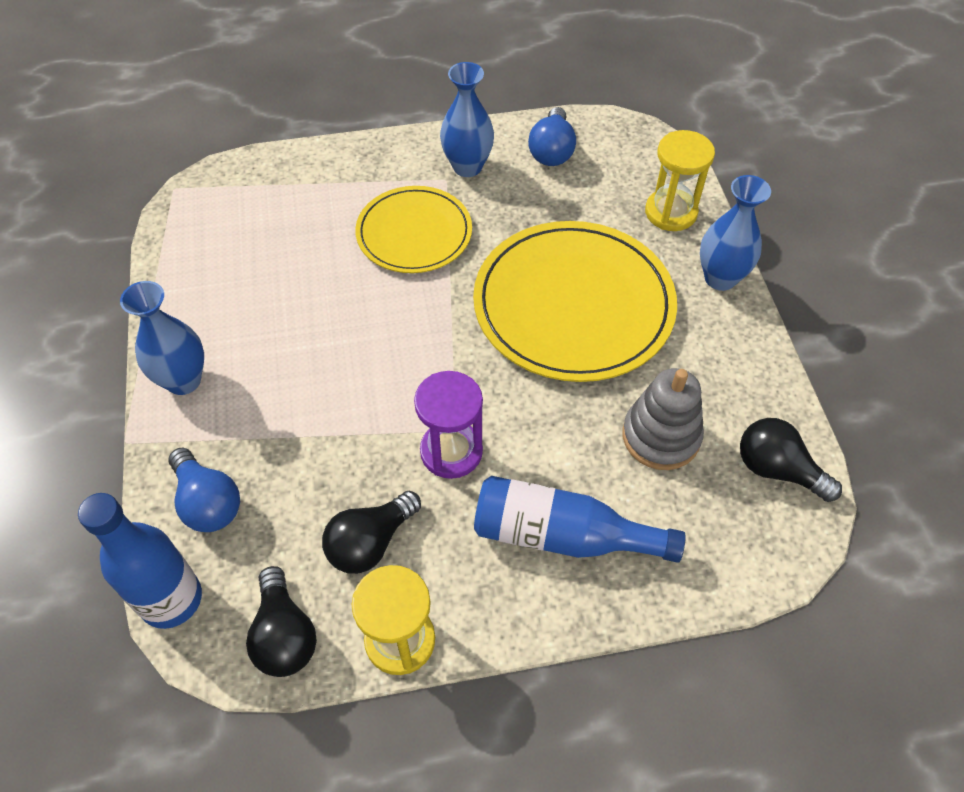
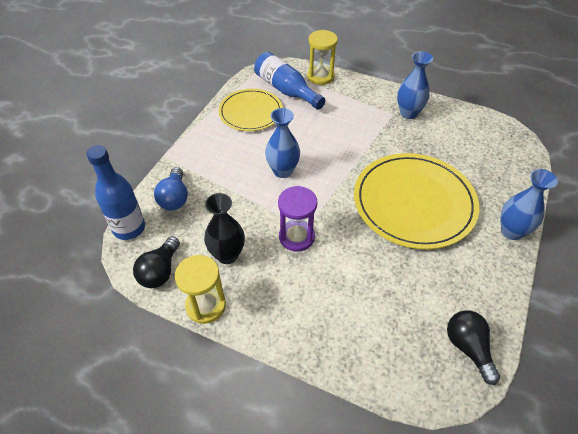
camera: 35 degrees right, 5 degrees down
(183, 380) = (205, 143): blue vase -> blue vase (282, 171)
(370, 542) = (227, 255): black light bulb -> black vase
(414, 233) = (357, 131): yellow plate -> yellow plate (250, 112)
(552, 151) = (460, 125): blue light bulb -> none
(562, 535) = (320, 307): blue bottle -> blue bottle (286, 90)
(661, 436) = (411, 291): grey stacking toy -> none
(671, 212) = (507, 184): yellow hourglass -> yellow hourglass (320, 76)

